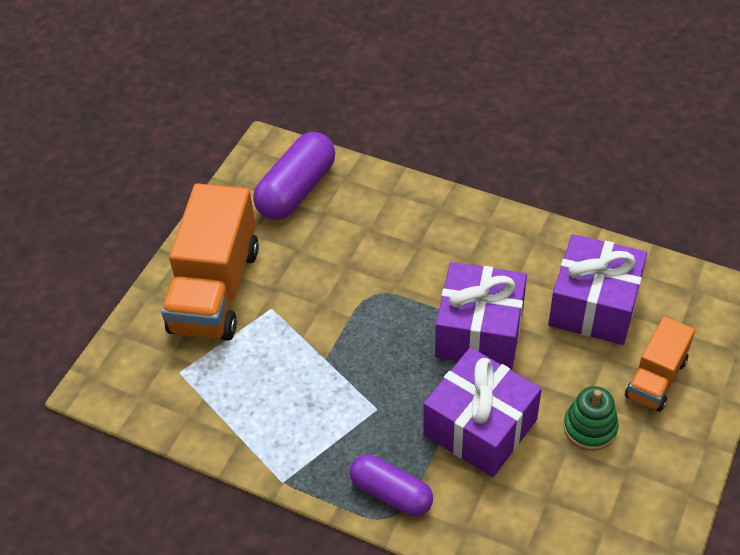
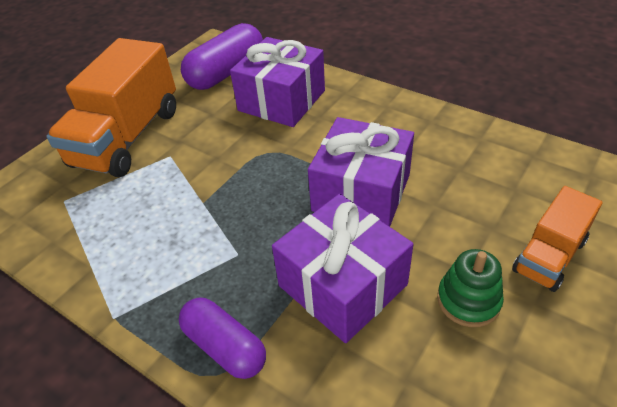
camera: 10 degrees right, 5 degrees down
(594, 305) = (483, 180): purple gift -> purple gift (282, 100)

